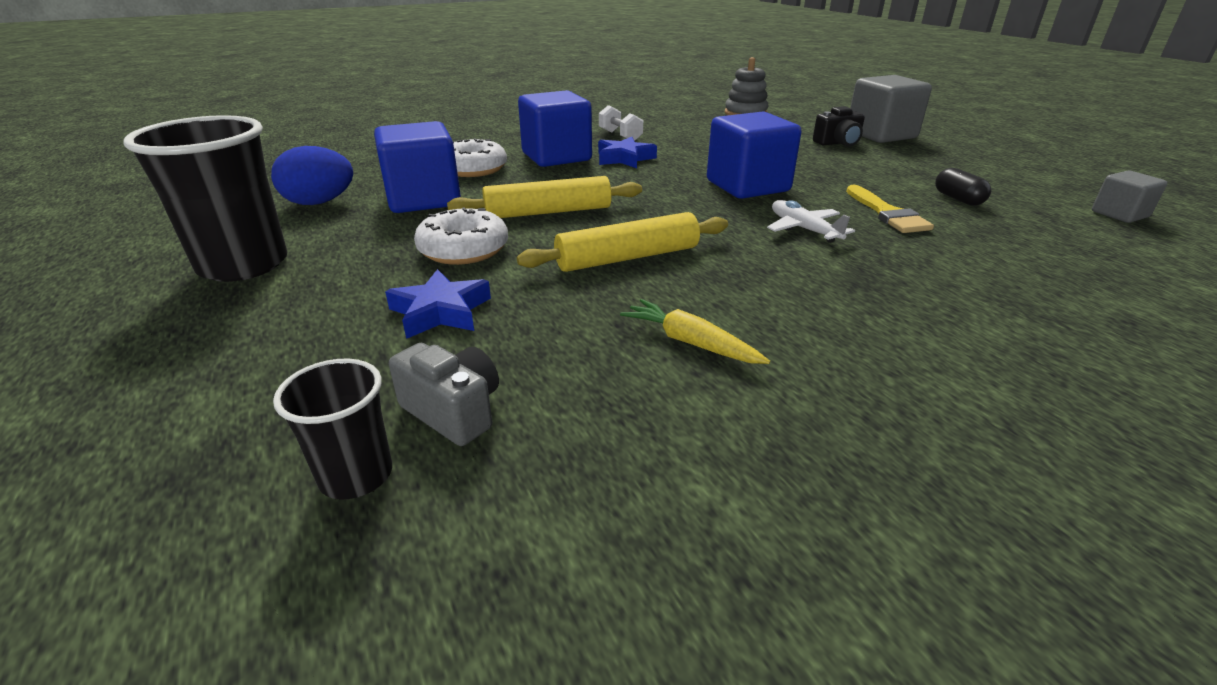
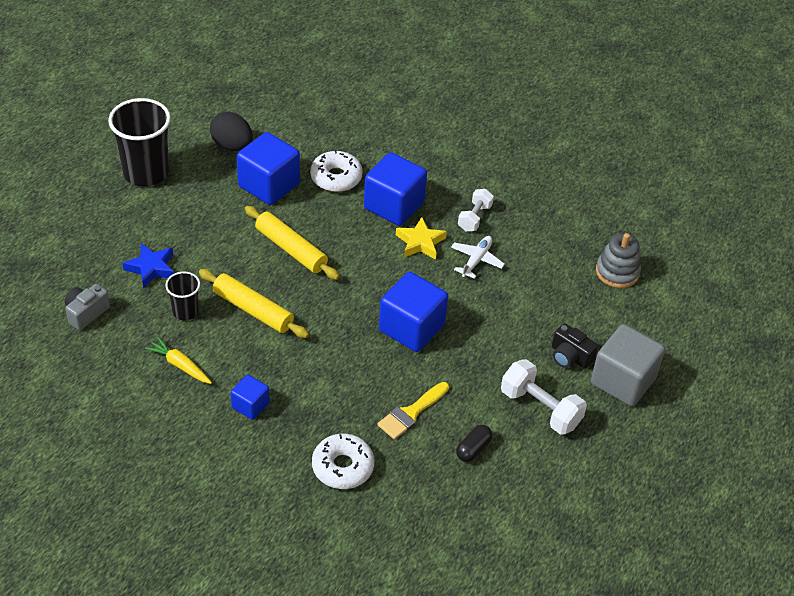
camera: 55 degrees right, 15 degrees up
(319, 202) = (232, 146): blue egg -> black egg
(356, 475) = (40, 307): black cup -> black cup (185, 311)
(453, 411) = (86, 313): grey camera -> grey camera turned 150 degrees counterclockwise
(463, 249) = (217, 240): white donut -> white donut (342, 467)
(624, 158) = (420, 242): blue star -> yellow star
(690, 343) = (180, 365): yellow carrot -> yellow carrot turned 60 degrees counterclockwise
(803, 229) = (350, 376): white plane -> white plane (476, 260)
(823, 304) = (250, 405): none -> blue cube
(904, 164) = (540, 408): none -> white dumbbell
(1119, 214) = (508, 545): grey cube -> none

